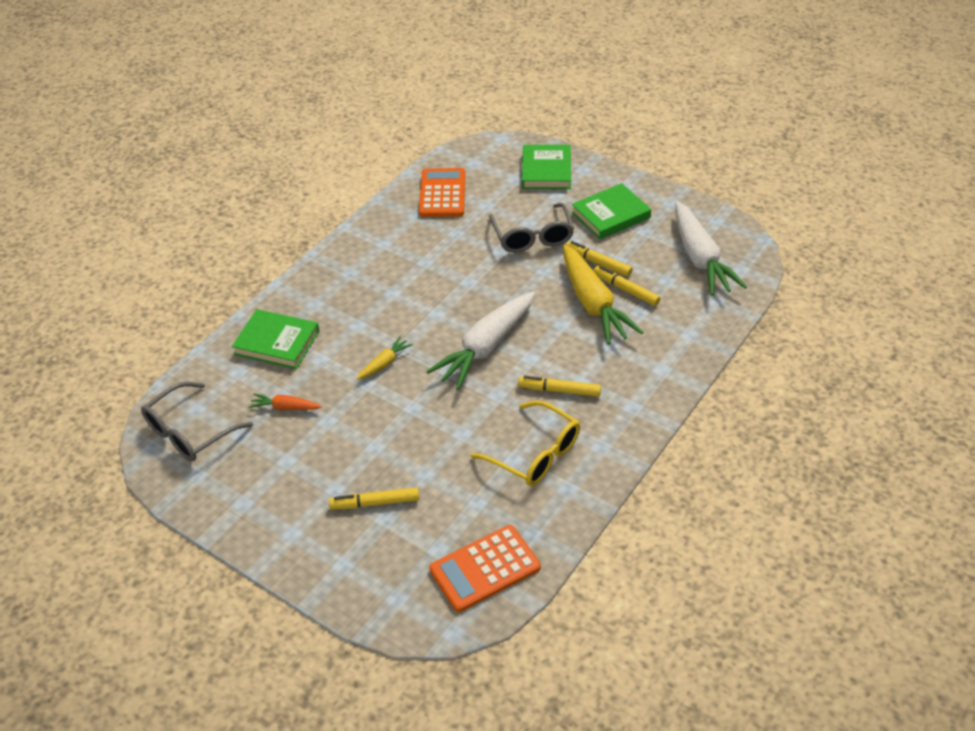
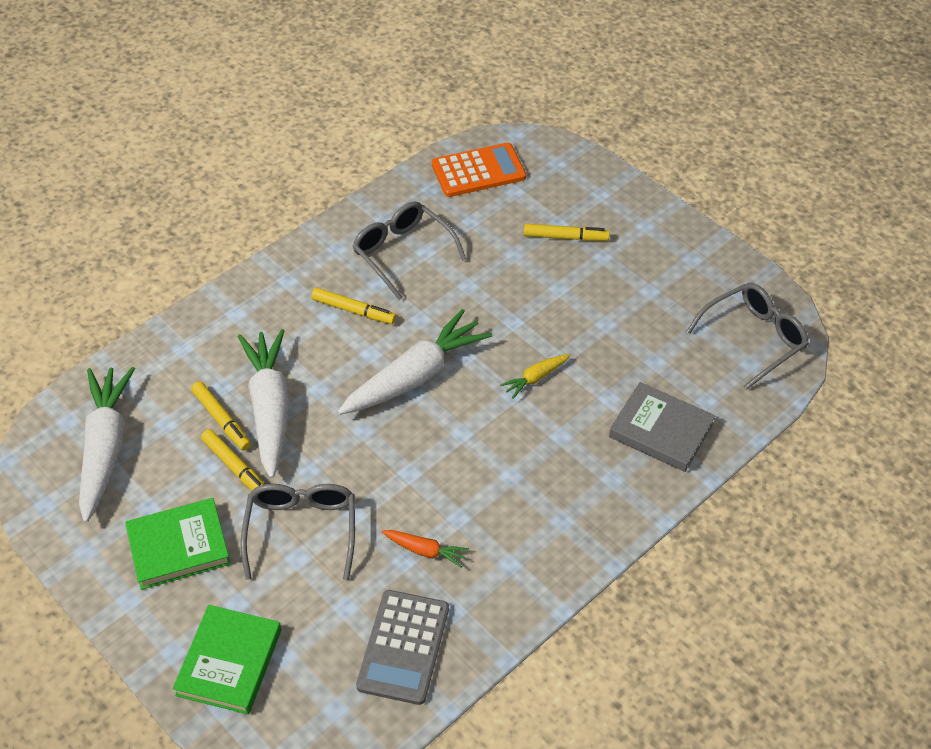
camera: 170 degrees left, 5 degrees up
(277, 342) = (661, 431): green book -> grey book
(285, 407) = (651, 347): orange carrot -> orange carrot (425, 551)
(442, 193) = (403, 647): orange calculator -> grey calculator
(535, 454) = (402, 253): yellow glasses -> grey glasses
(593, 304) = (270, 408): yellow carrot -> white carrot

